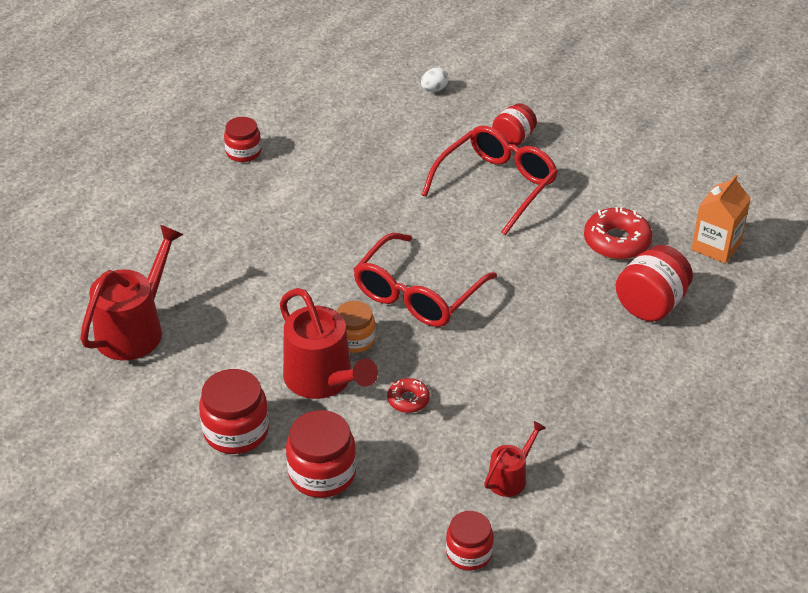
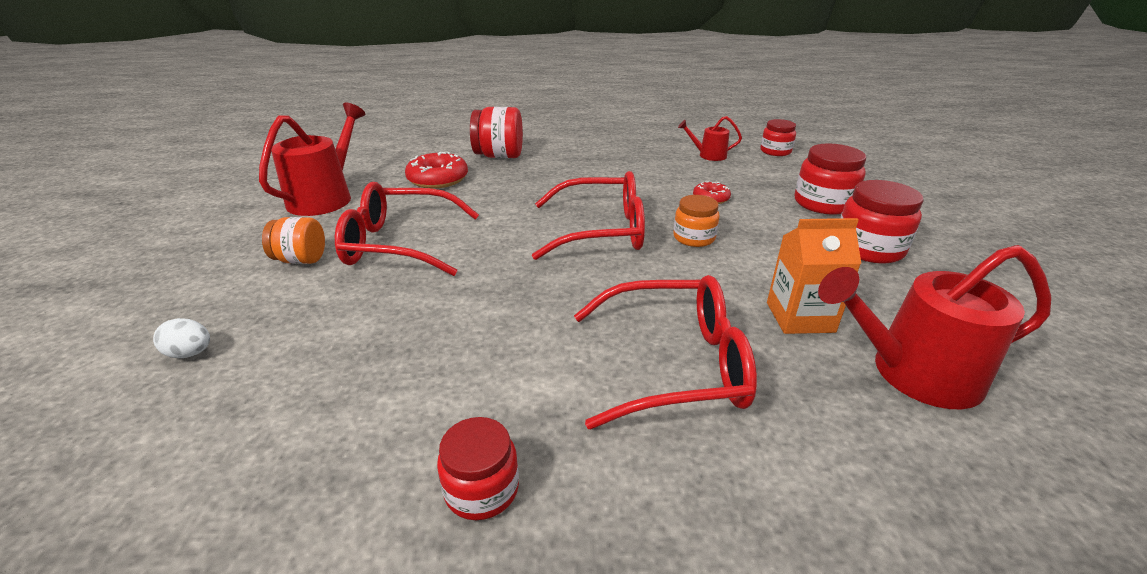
camera: 125 degrees left, 10 degrees down
(245, 243) = (672, 365): none -> red glasses
(323, 379) = (755, 234): red watering can -> red watering can (325, 198)
(513, 139) = (301, 260): red jar -> orange jar
(716, 246) = (411, 152): orange carton -> orange carton (800, 317)

